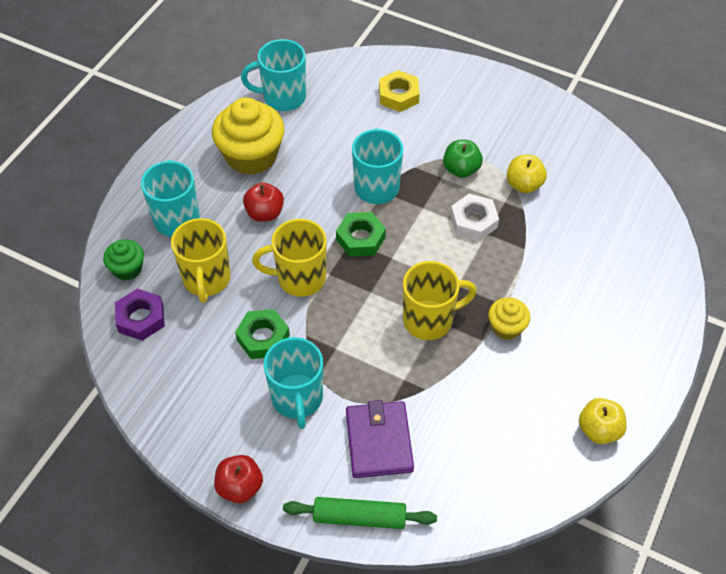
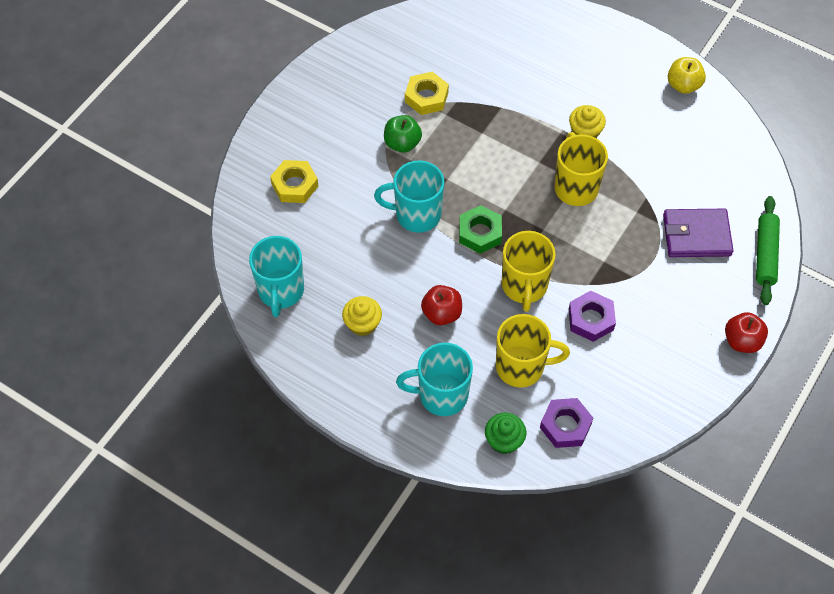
camera: 85 degrees left, 5 degrees up
(251, 156) = (362, 324): yellow cupcake -> yellow cupcake, size x0.52
(263, 338) = (591, 319): green nut -> purple nut
(297, 398) = (655, 294): turquoise mug -> none
(473, 221) = (466, 141): white nut -> none
(524, 185) = (426, 97): yellow apple -> yellow nut

